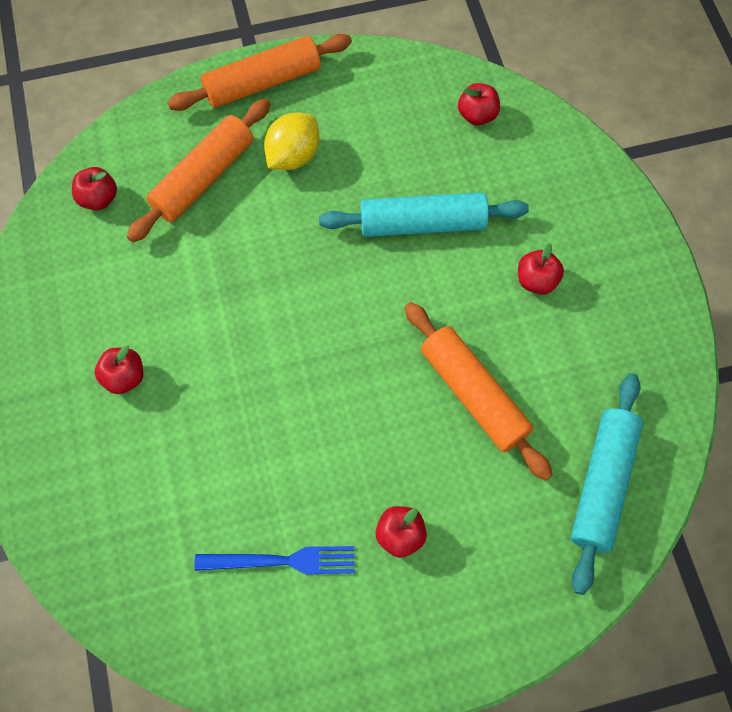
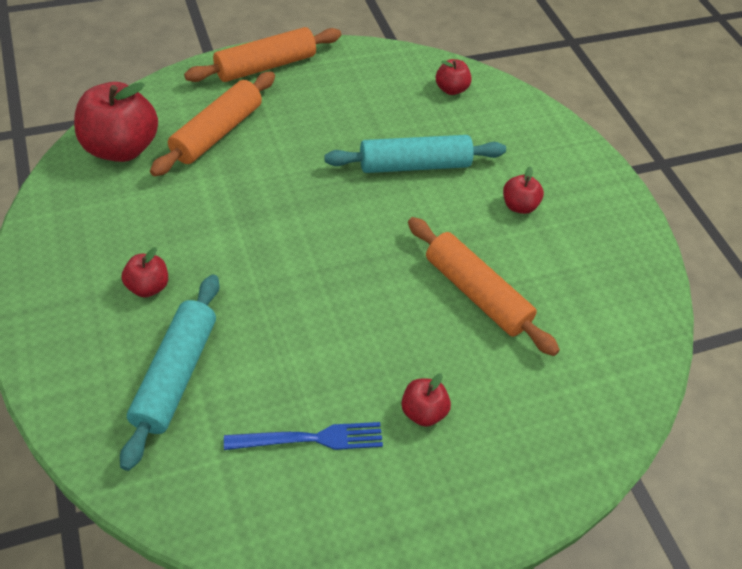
camera: 10 degrees left, 15 degrees down
(99, 199) = (121, 148): red apple -> red apple, size x2.00
(293, 156) = (296, 117): yellow lemon -> none
(602, 484) = (603, 362): turquoise rolling pin -> turquoise rolling pin (175, 375)

